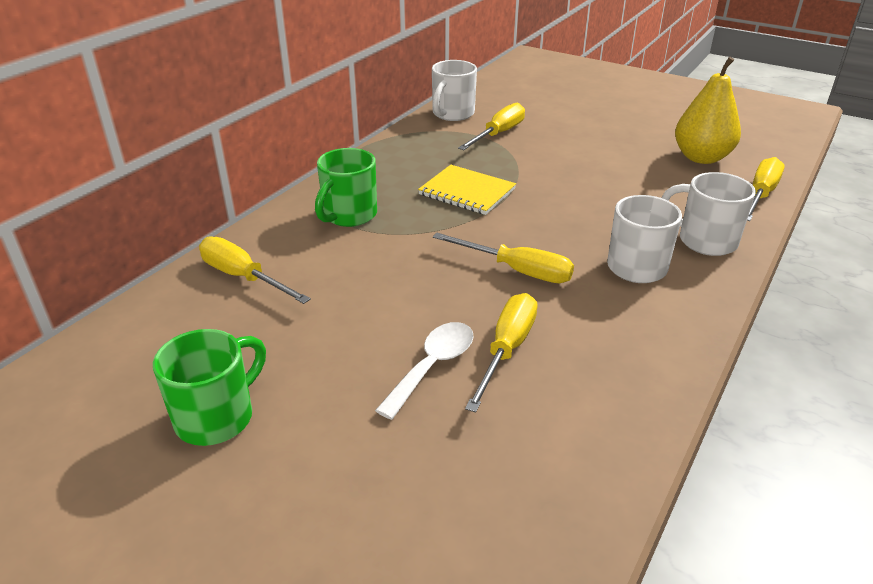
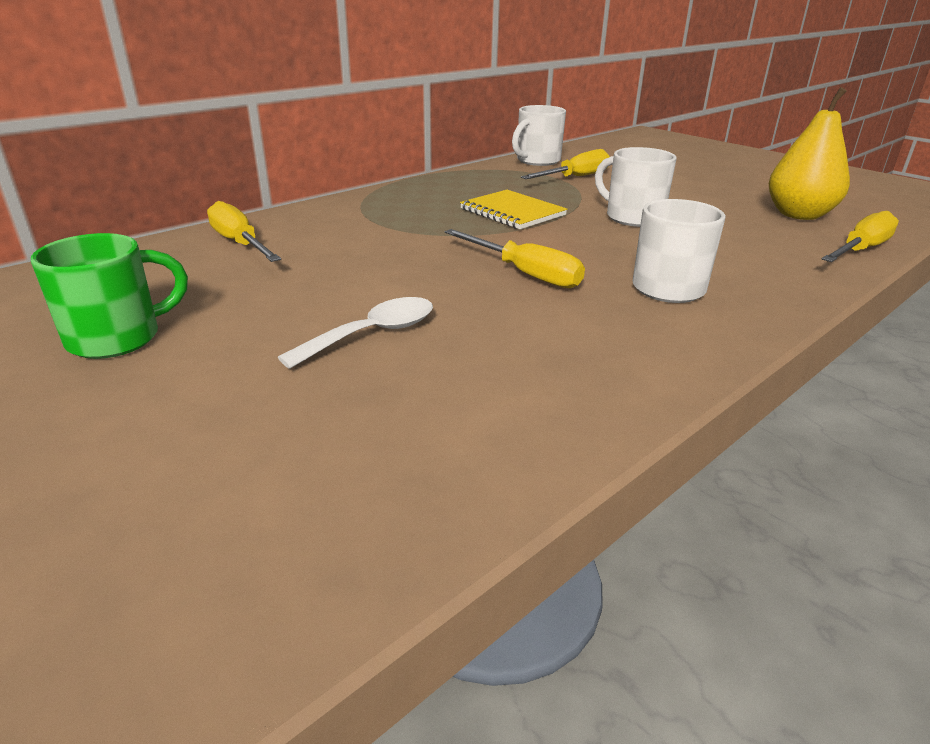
camera: 15 degrees right, 5 degrees down
(349, 215) = (378, 215): green mug -> none
(507, 350) = (466, 333): yellow screwdriver -> none
(705, 241) = (768, 278): white mug -> white mug (632, 217)

